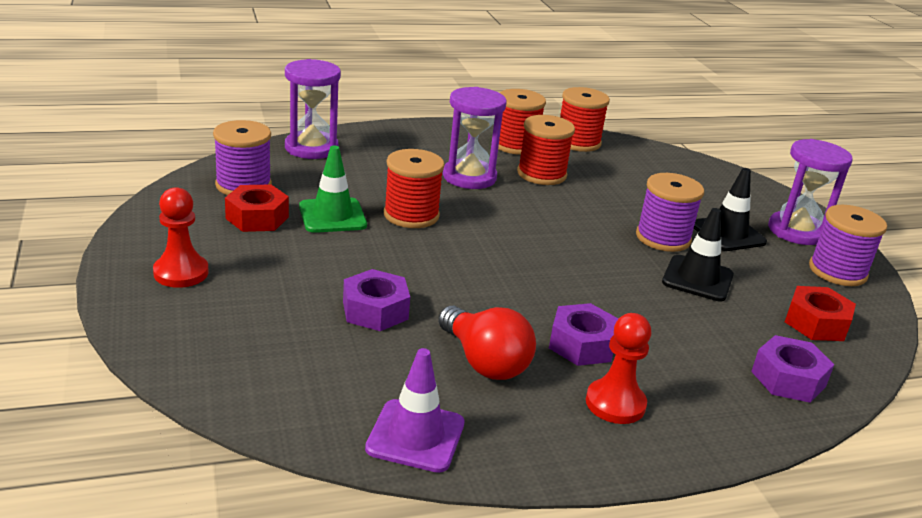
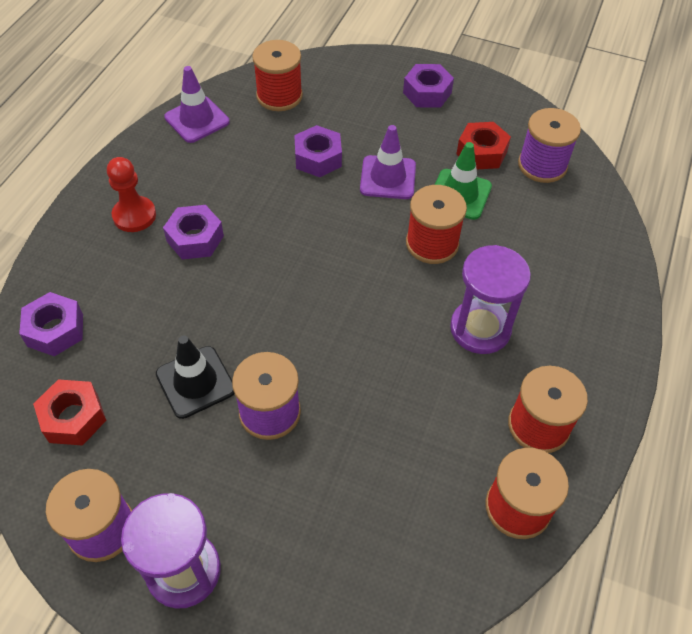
camera: 130 degrees right, 25 degrees up
(181, 273) = (427, 93): red pawn -> purple nut
(311, 148) = (601, 238): purple hourglass -> none
(354, 259) = (388, 178): none -> purple traffic cone
(484, 362) = (224, 180): red light bulb -> none
(541, 174) = (454, 400): red spool -> red spool (279, 96)
(728, 234) = (232, 485): black traffic cone -> none

